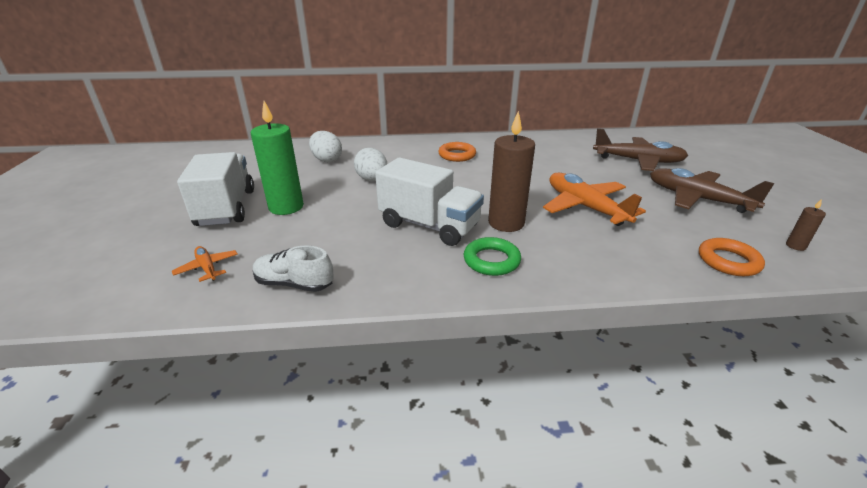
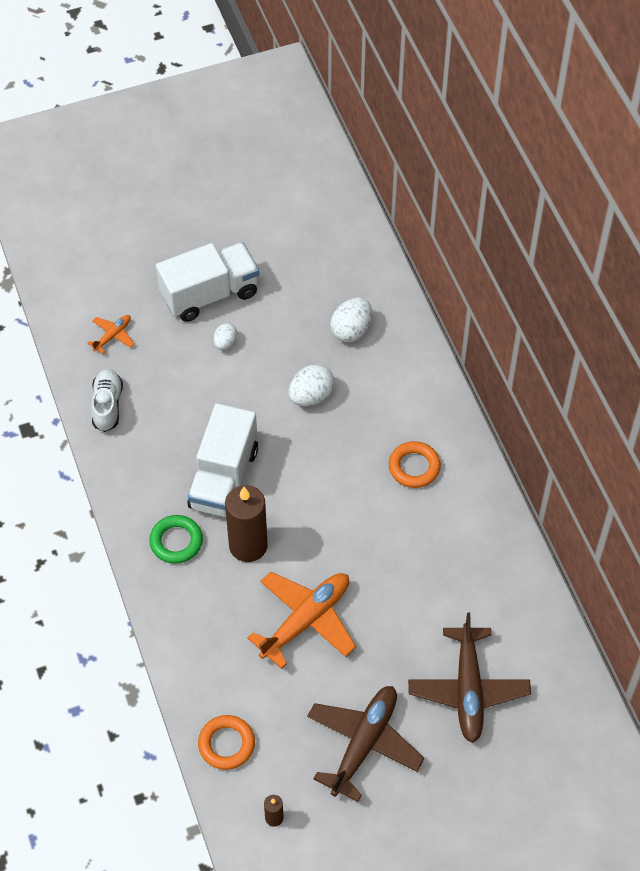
camera: 75 degrees right, 25 degrees up
(286, 207) = (225, 343): green candle -> white egg

